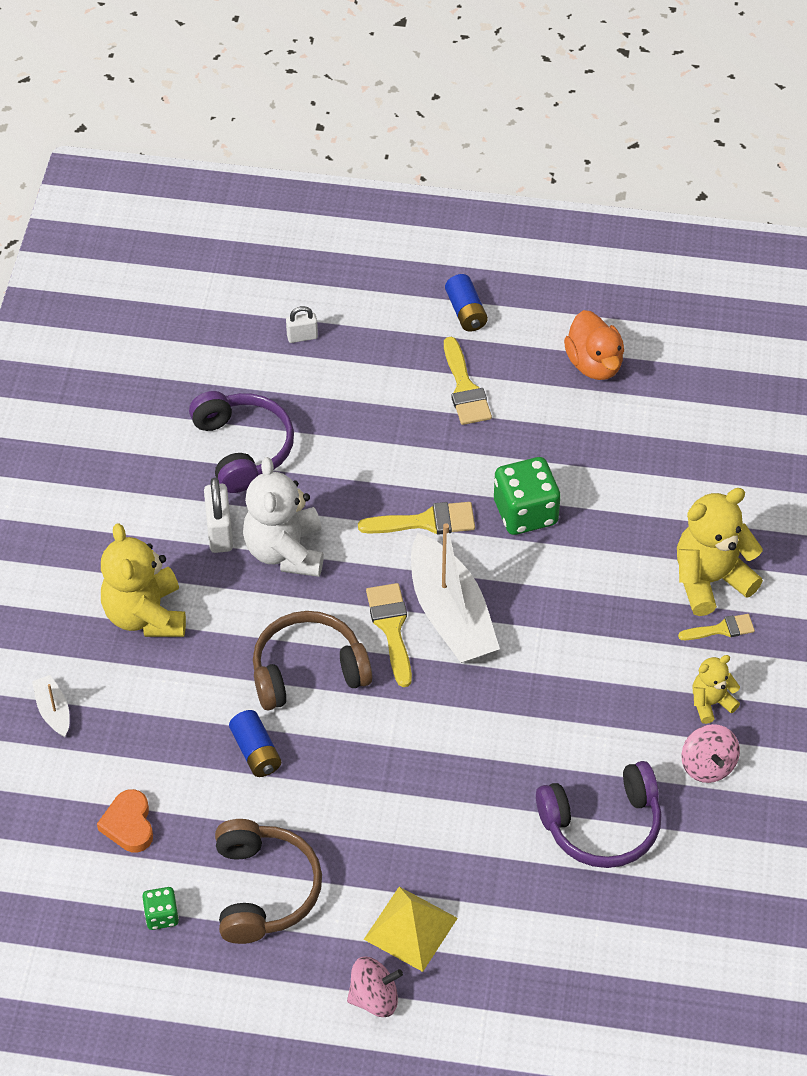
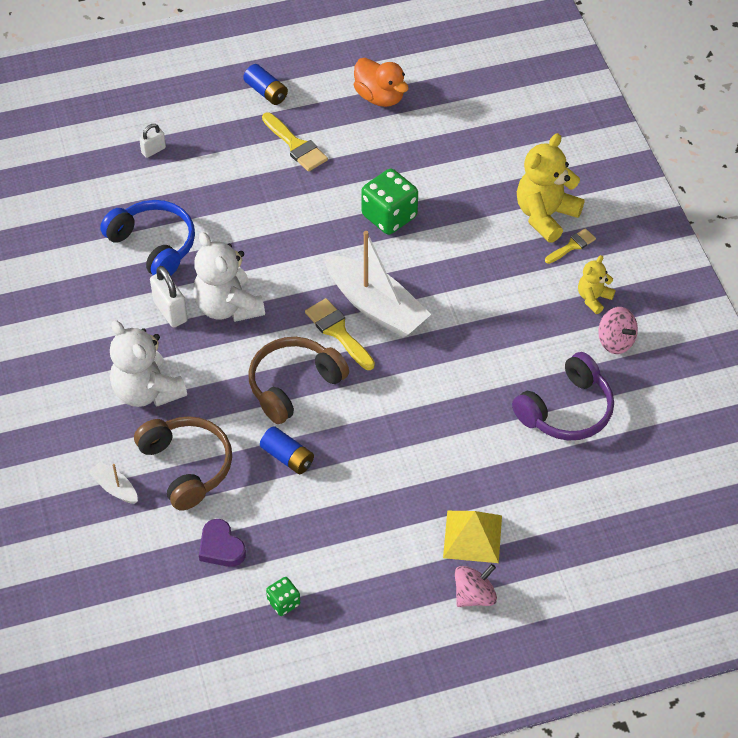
camera: 25 degrees left, 0 degrees up
(129, 824) = (221, 547): orange heart -> purple heart
(145, 615) = (147, 391): yellow teddy bear -> white teddy bear
(243, 448) = (154, 245): purple headphones -> blue headphones
(264, 890) = (350, 553): brown headphones -> brown headphones (187, 466)
(426, 521) = (321, 248): yellow brush -> none

